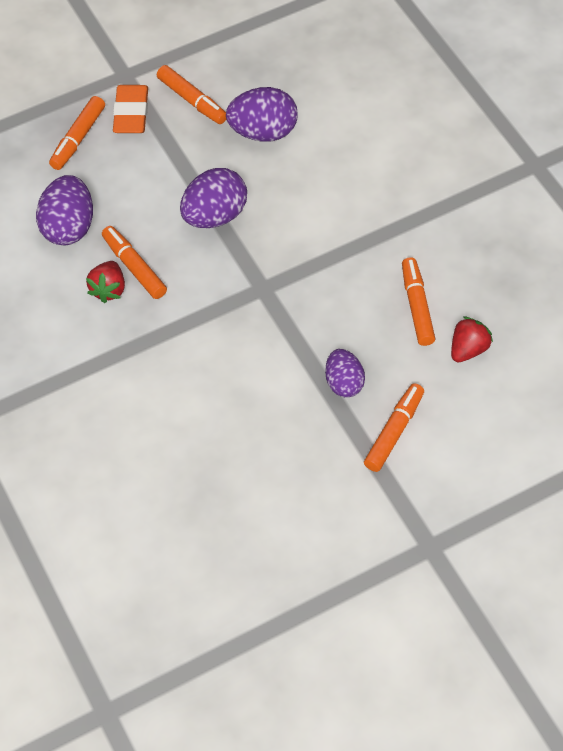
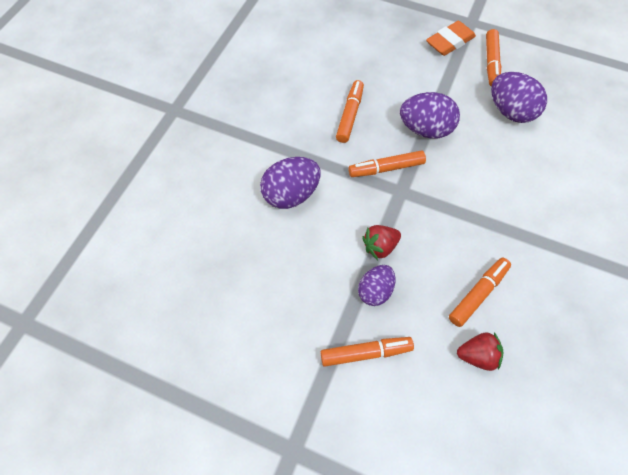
camera: 50 degrees right, 5 degrees up
(69, 227) = (345, 67): purple egg -> purple egg (291, 194)
(78, 138) = (407, 31): orange marker -> orange marker (386, 168)
(108, 289) = (323, 114): red strawberry -> red strawberry (380, 246)

